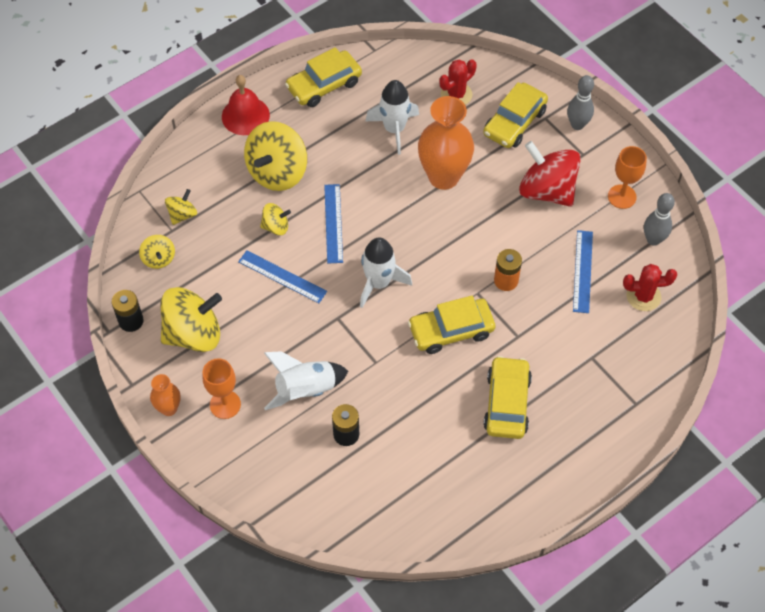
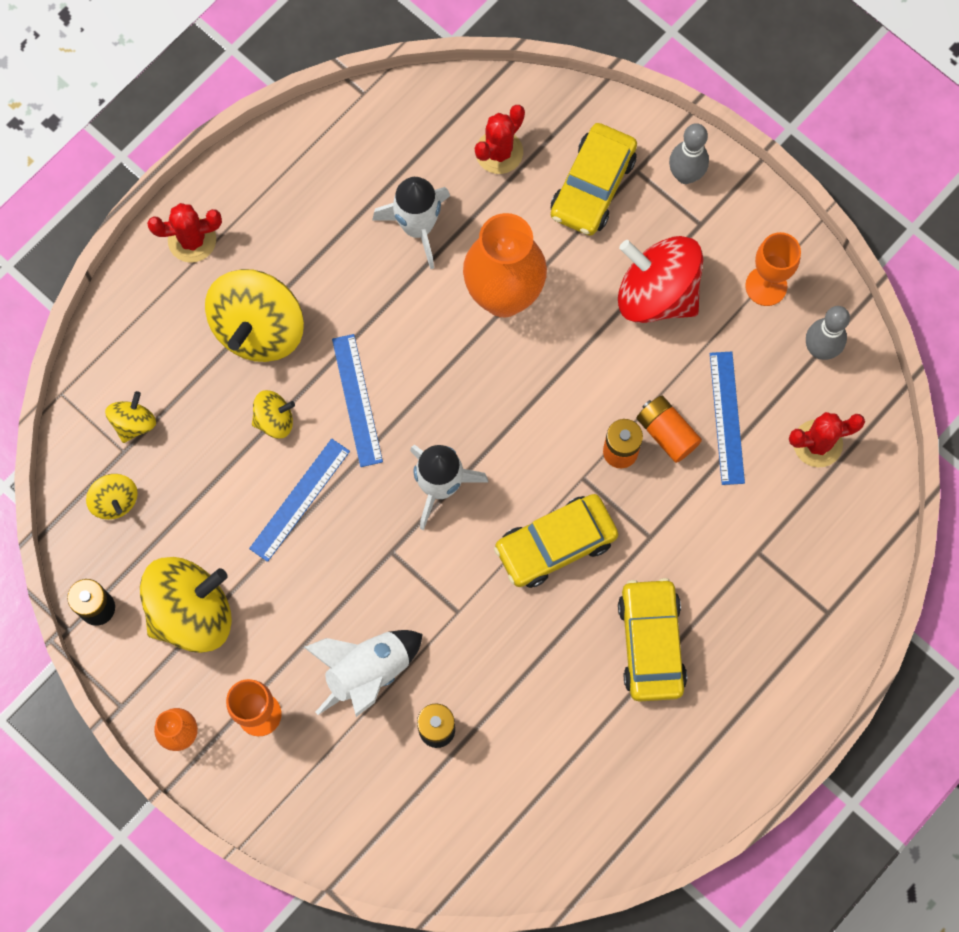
camera: 10 degrees left, 15 degrees up
(245, 115) = (192, 240): red bell -> red cactus
(282, 276) = (300, 499): blue ruler -> blue ruler turned 75 degrees counterclockwise
(324, 85) = (299, 168): yellow car -> none
(539, 274) = (666, 433): none -> orange battery

